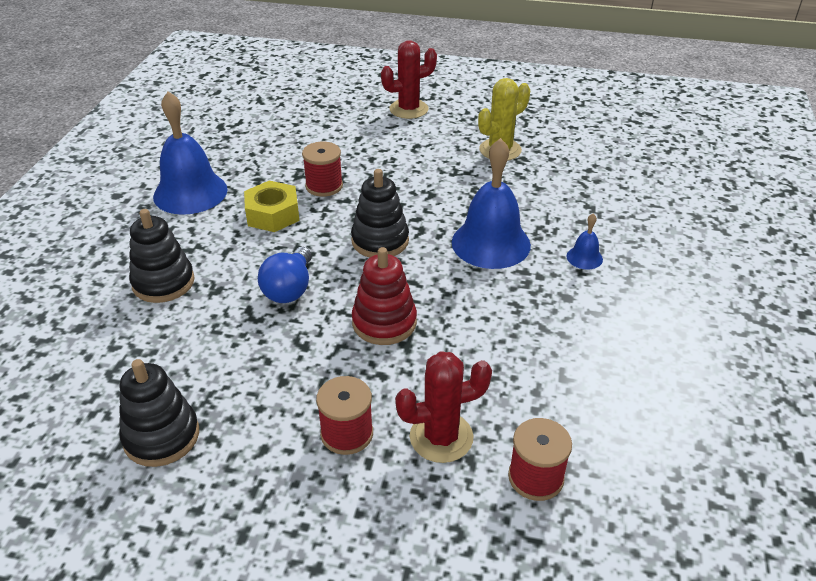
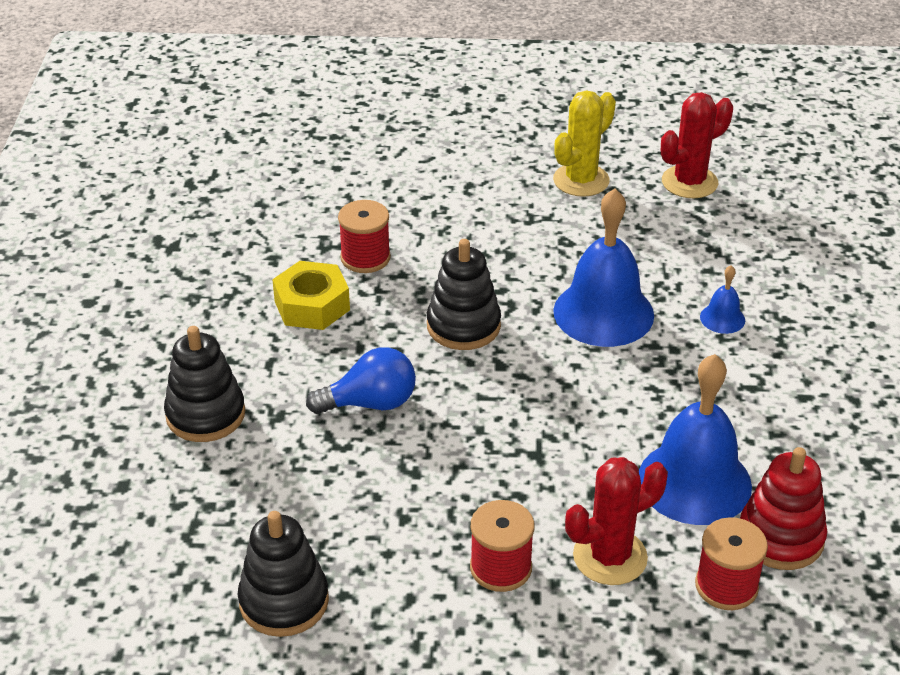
camera: 10 degrees left, 0 degrees up
(190, 192) = (189, 287): blue bell -> blue bell (694, 482)
(289, 289) = (370, 403): blue light bulb -> blue light bulb turned 105 degrees counterclockwise
(384, 322) = (502, 431): red stacking toy -> red stacking toy (780, 537)
(408, 109) = (442, 131): red cactus -> red cactus (689, 182)

